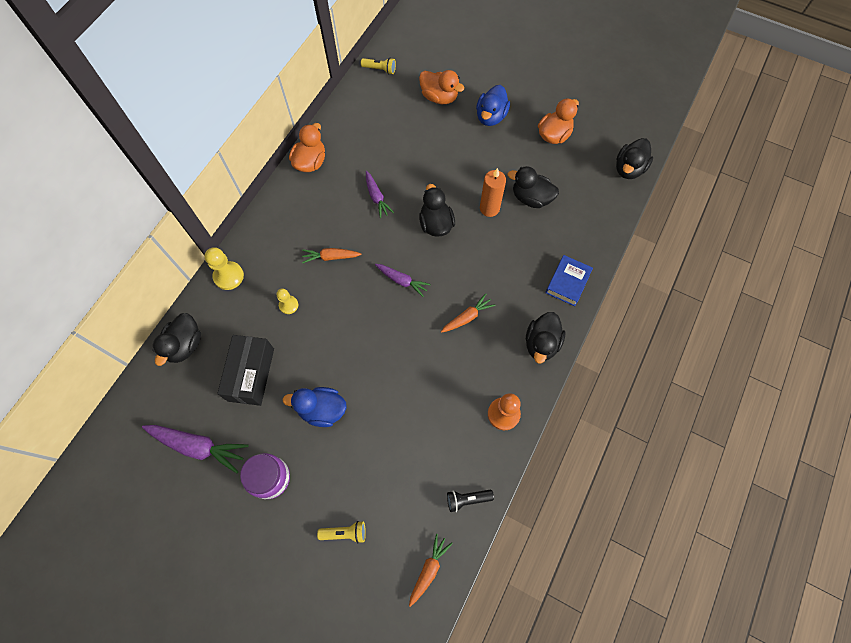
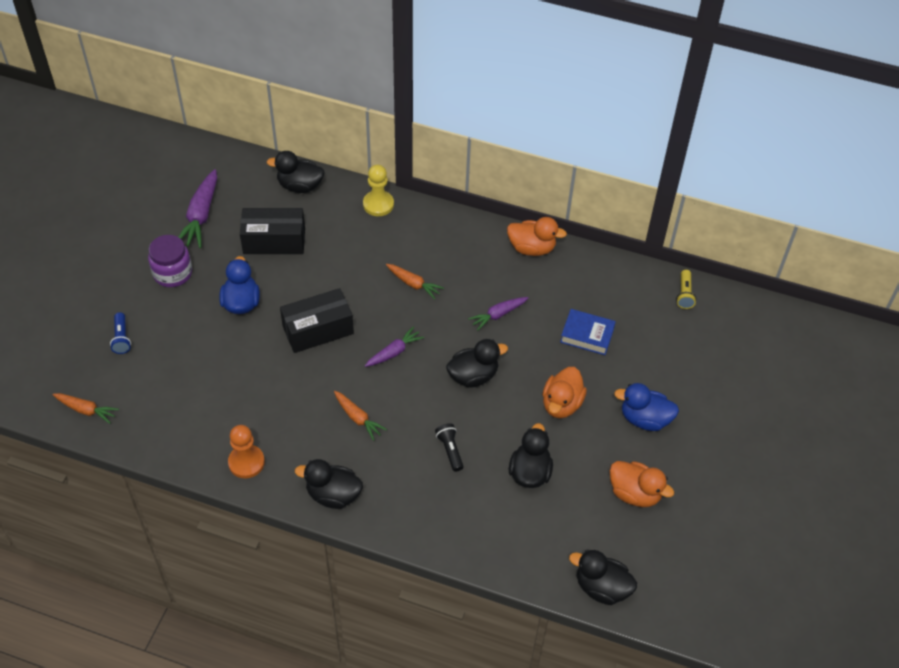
camera: 80 degrees right, 15 degrees down
(288, 305) = (352, 258): yellow pawn -> none
(330, 257) = (414, 284): orange carrot -> orange carrot turned 135 degrees clockwise
(345, 533) = (121, 338): yellow flashlight -> blue flashlight
(367, 342) = (318, 330): none -> black box
(402, 281) = (394, 352): purple carrot -> purple carrot turned 150 degrees counterclockwise
(439, 97) = (659, 360): orange duck -> orange duck (561, 404)
(467, 499) = (154, 436): black flashlight -> black flashlight (450, 450)
(489, 208) = (506, 428): orange candle -> none
(567, 282) = (416, 519): blue book -> blue book (587, 335)

